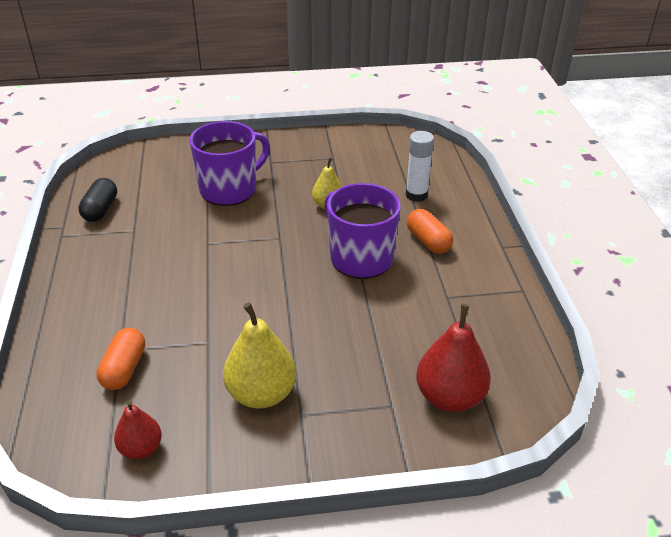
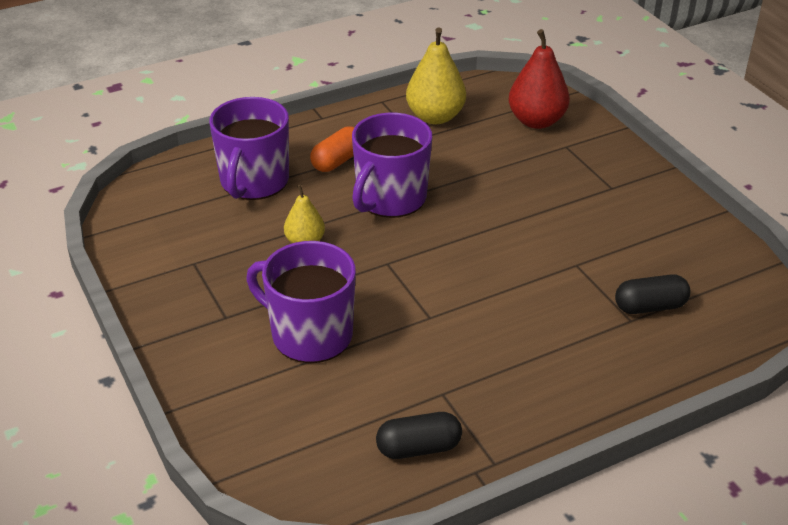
camera: 110 degrees left, 0 degrees up
(124, 369) = (650, 306): orange capsule -> black capsule
(141, 448) = (717, 261): red pear -> none
(261, 394) = (609, 213): yellow pear -> yellow pear (435, 117)
(416, 195) = (254, 182): white glue stick -> purple mug

